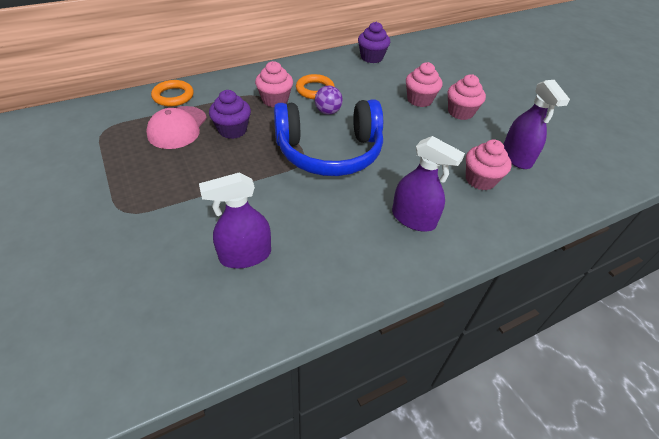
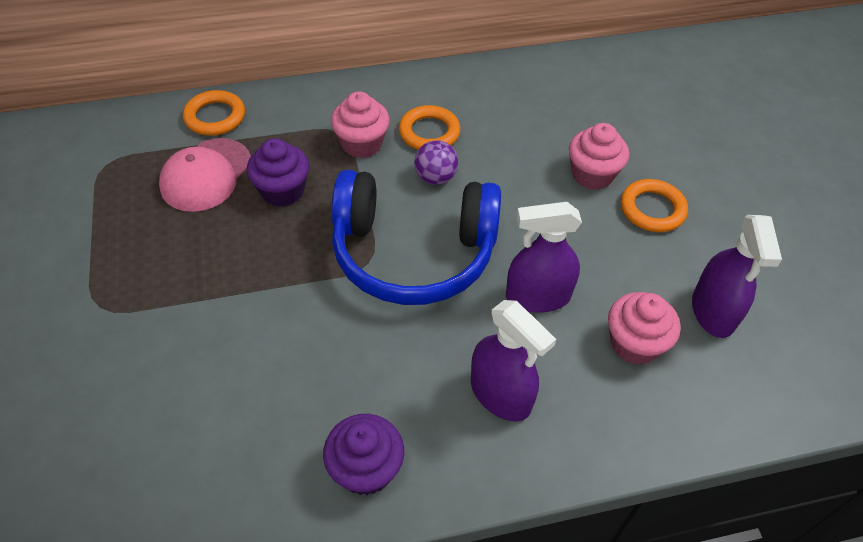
camera: 15 degrees right, 5 degrees up
(245, 255) = (239, 408): purple spray bottle -> purple spray bottle (537, 296)
(371, 57) = (543, 79): purple cupcake -> purple cupcake (366, 469)
(460, 112) = (652, 209): pink cupcake -> orange ring

